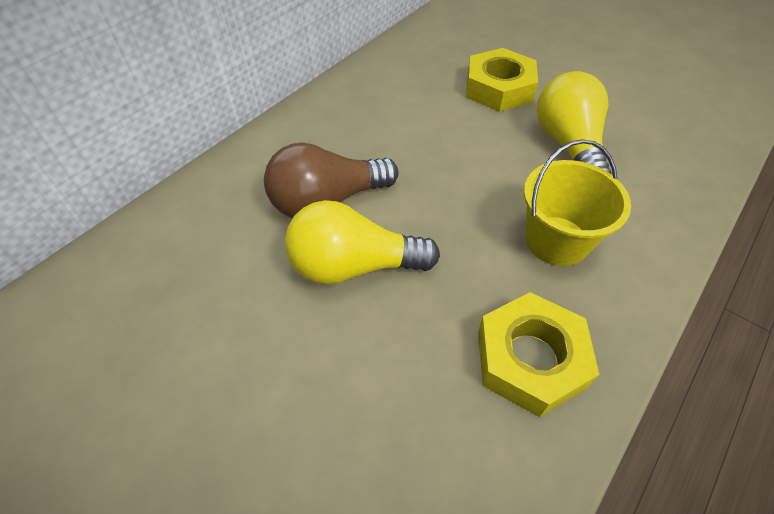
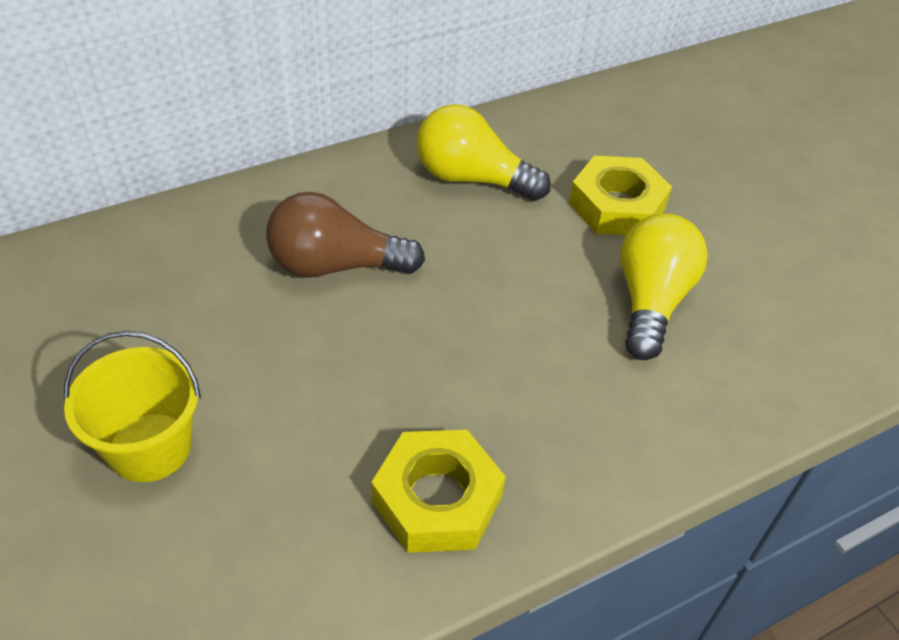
camera: 20 degrees right, 5 degrees down
(354, 266) = (320, 341): yellow light bulb -> yellow light bulb (472, 179)
(556, 241) = (554, 399): yellow bucket -> yellow bucket (150, 447)

